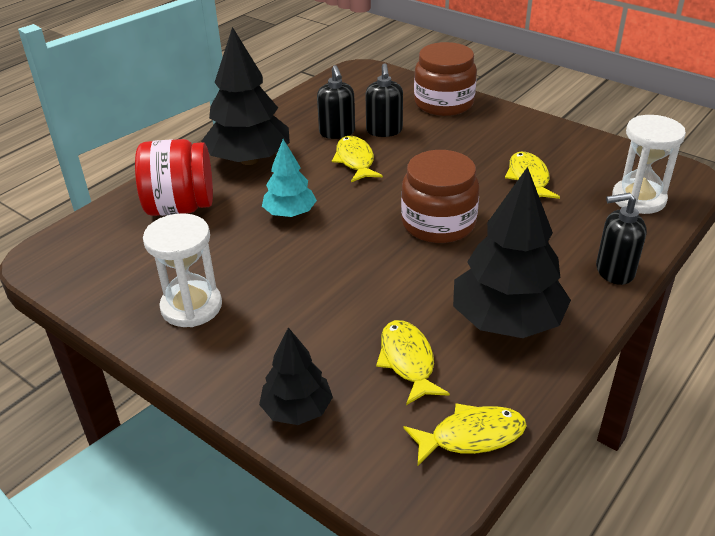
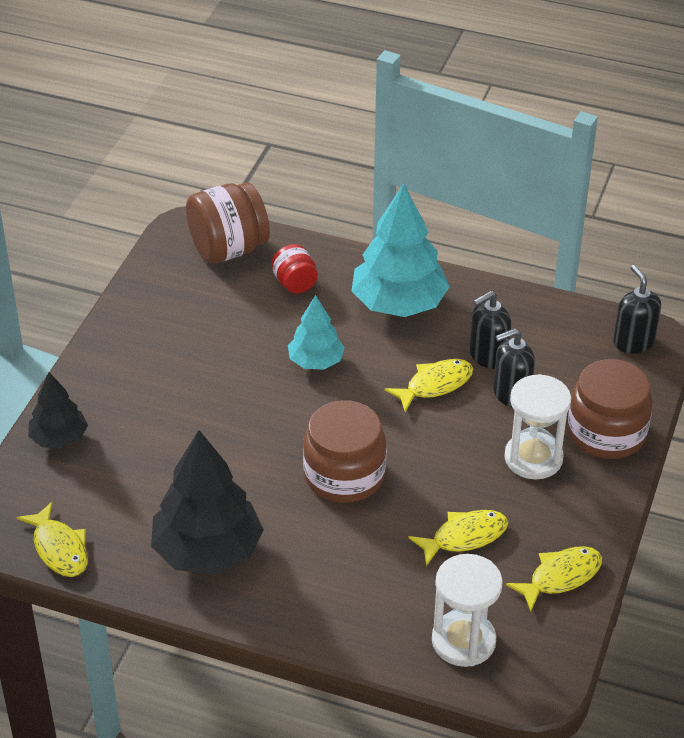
camera: 70 degrees right, 5 degrees up
(98, 237) = (228, 249): none -> brown jar
(180, 207) = (295, 284): red jar -> red jar, size x0.54
(191, 307) = (157, 340): white hourglass -> white hourglass (533, 458)
(249, 160) = (399, 304): black tree -> turquoise tree
(407, 361) = (133, 493): yellow fish -> yellow fish (560, 577)
(614, 271) = (314, 627): black soap dispenser -> black soap dispenser (633, 342)

